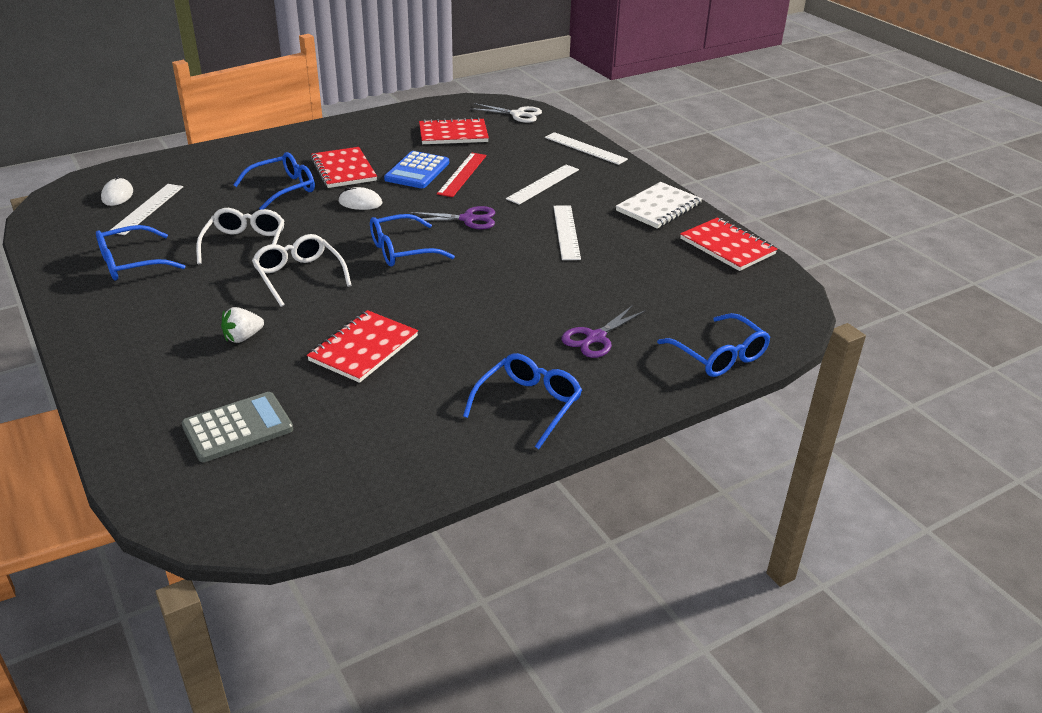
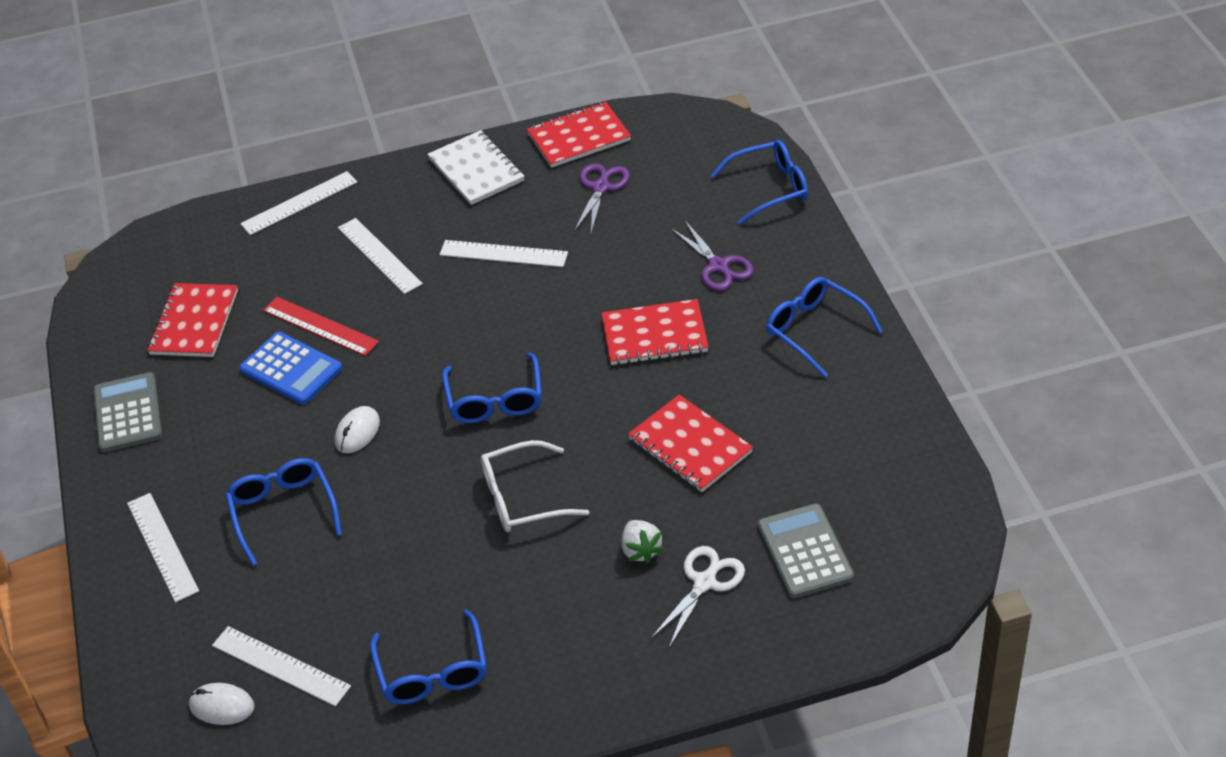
camera: 70 degrees left, 10 degrees up
(245, 244) = (425, 552): white glasses -> none
(253, 156) = (162, 546): none -> white ruler
(343, 170) = (253, 445): red notebook -> red notebook (654, 335)
(366, 128) = (128, 413): none -> grey calculator
(468, 219) = (441, 333): purple scissors -> purple scissors (601, 187)
(518, 114) = (164, 250): white scissors -> white scissors (705, 582)

